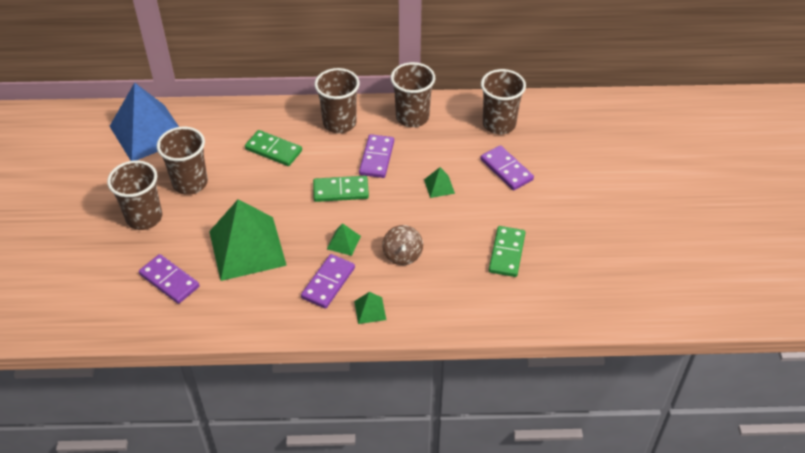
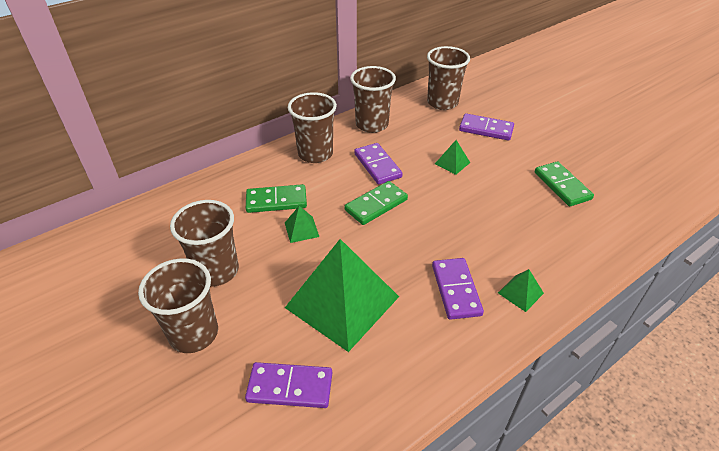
camera: 35 degrees left, 5 degrees down
(148, 132) = (121, 245): blue pyramid -> none
(343, 242) = (427, 246): green pyramid -> green pyramid (301, 229)
(402, 255) = (489, 229): brown spinning top -> none

